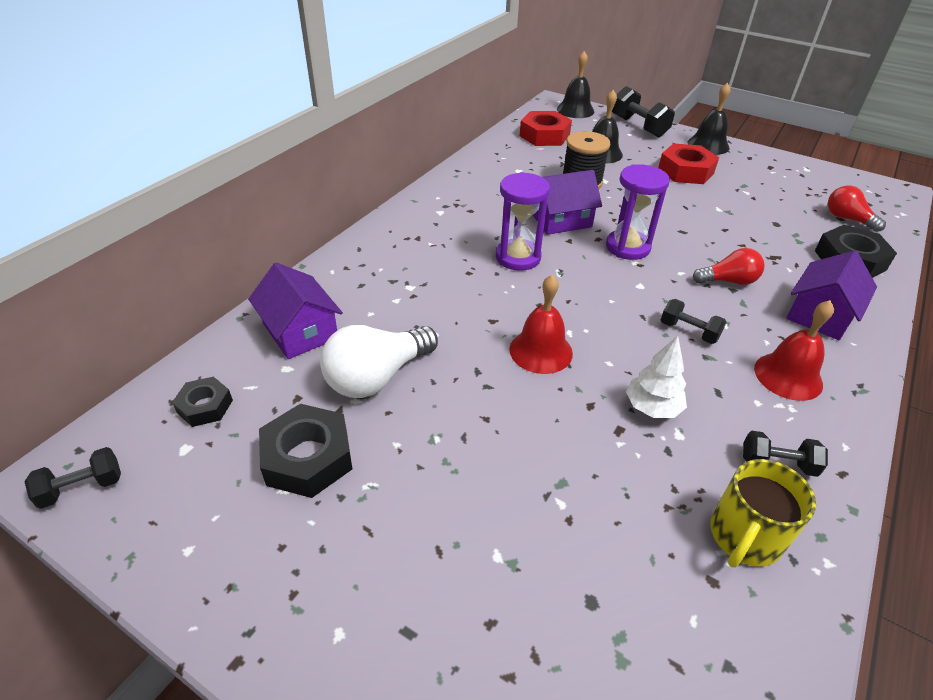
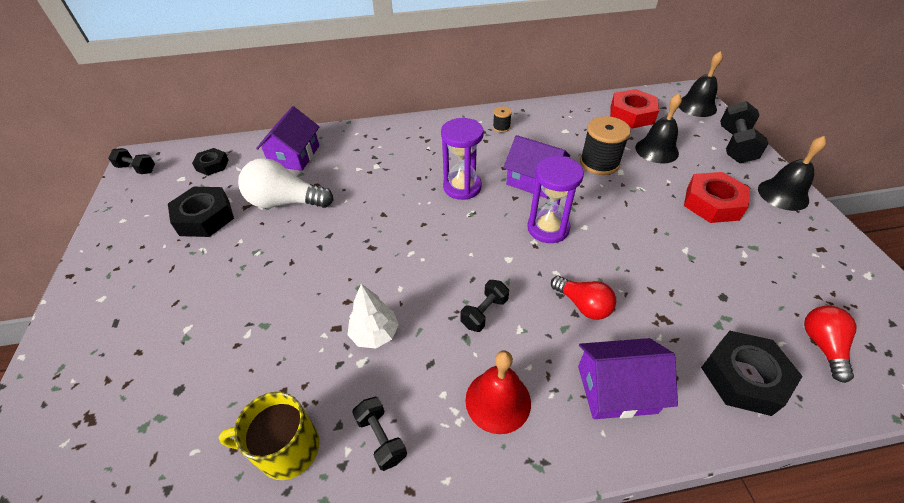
camera: 50 degrees right, 5 degrees up
(465, 193) = (501, 127): none -> black spool
(541, 351) = (376, 250): red bell -> none
(689, 331) = (484, 312): black dumbbell -> black dumbbell turned 45 degrees clockwise

